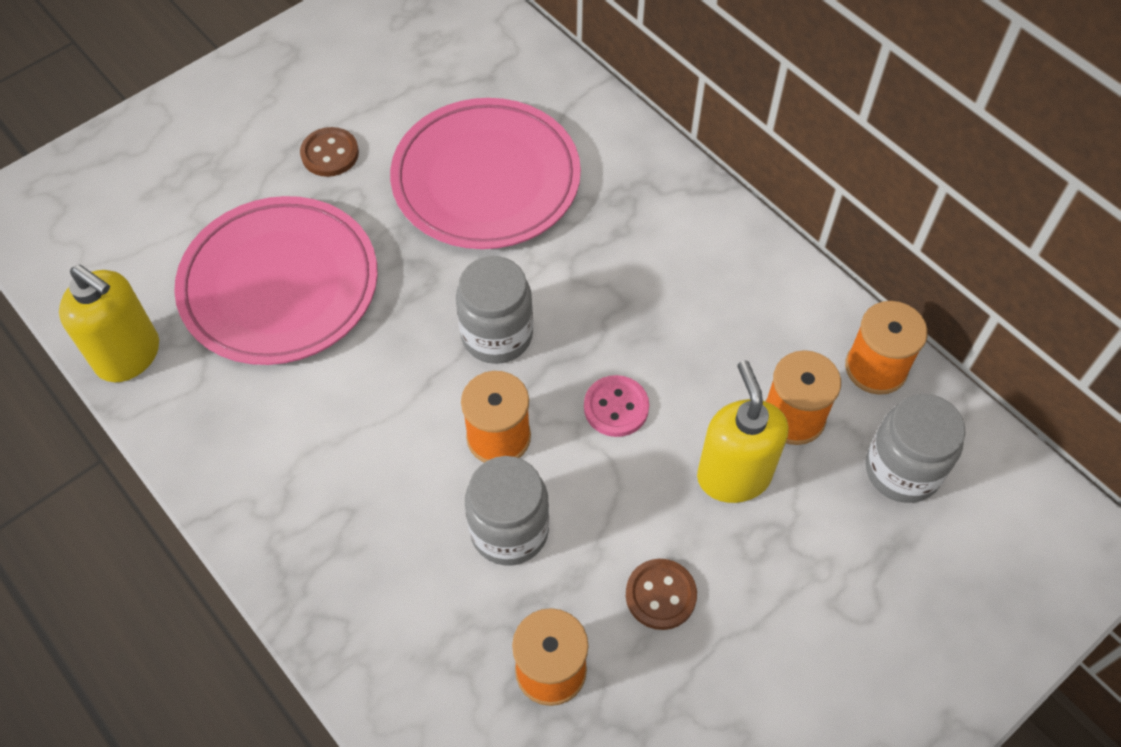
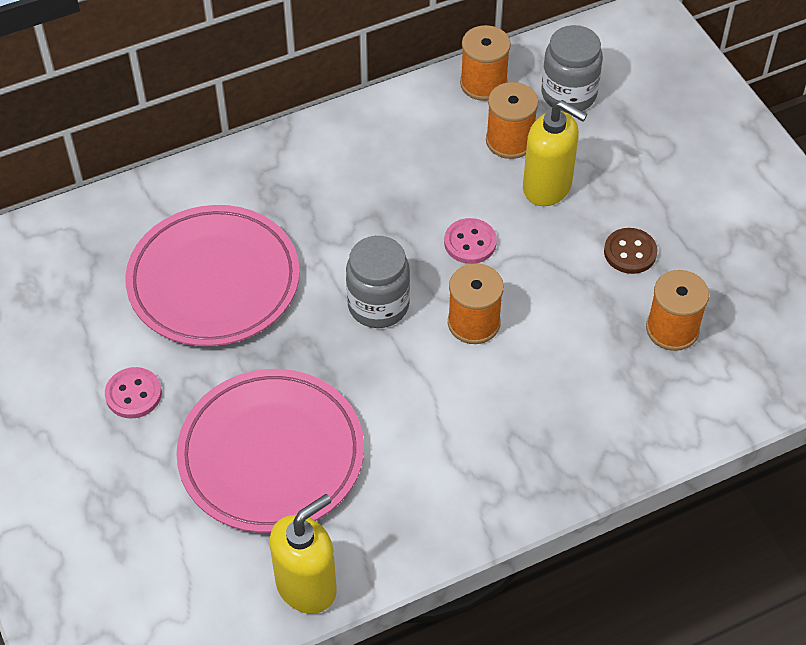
camera: 75 degrees left, 5 degrees down
(330, 154) = (133, 394): brown button -> pink button
(509, 530) = (556, 332): grey jar -> none
(733, 475) = (547, 187): yellow soap dispenser -> yellow soap dispenser turned 150 degrees counterclockwise

